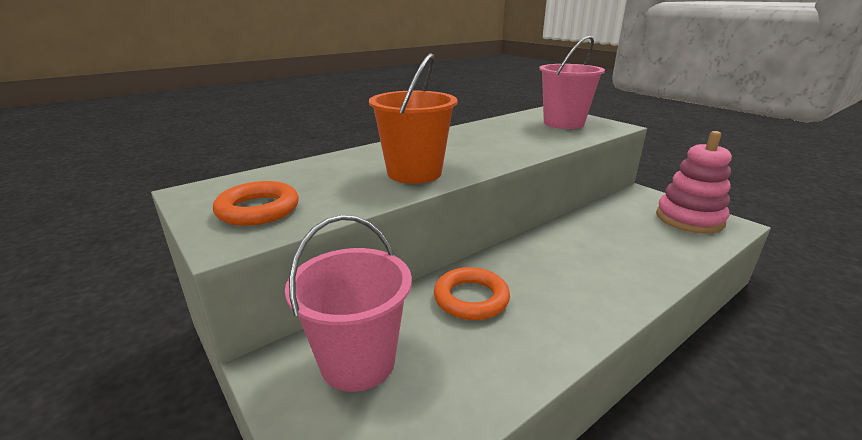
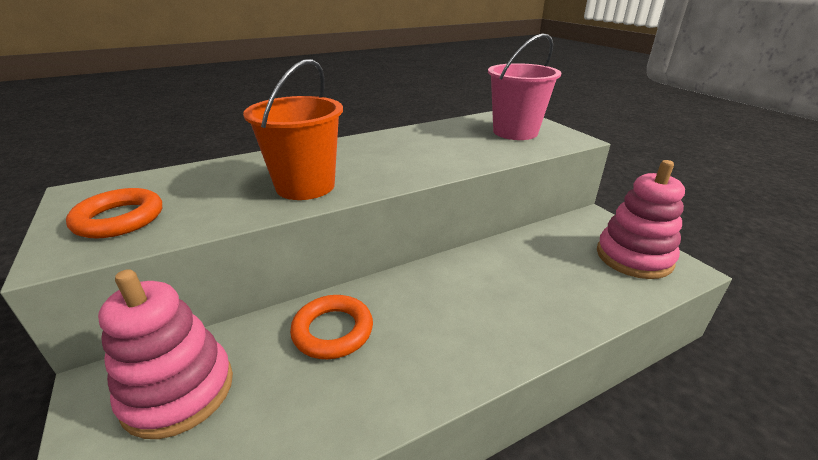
camera: 10 degrees right, 5 degrees up
(358, 361) = (178, 391): pink bucket -> pink stacking toy

